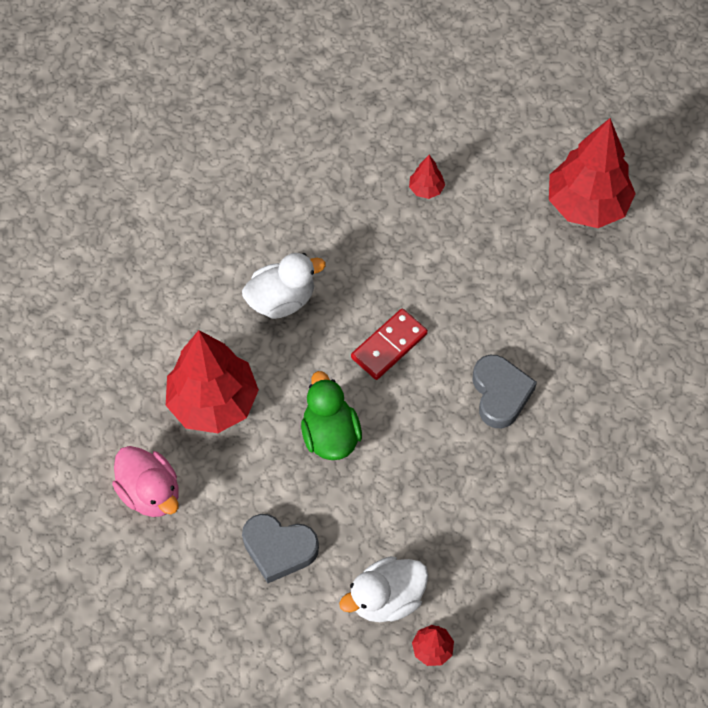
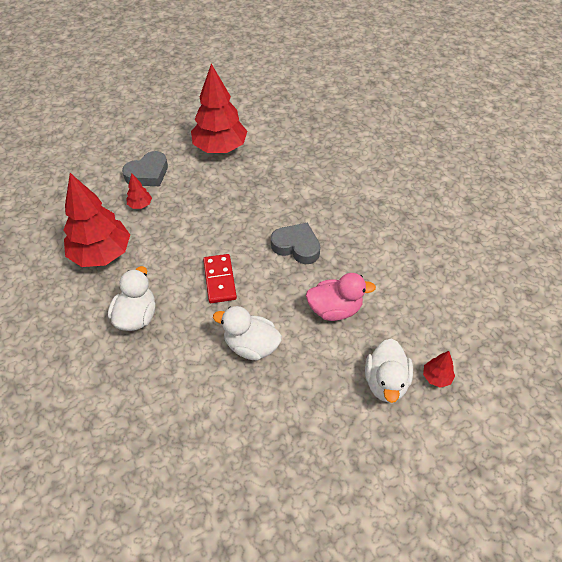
camera: 55 degrees left, 10 degrees down
(150, 492) = (201, 485): pink duck -> pink duck (335, 309)
(213, 402) = (169, 400): red tree -> red tree (101, 254)
(279, 549) = (307, 425): grey heart -> grey heart (148, 174)
(330, 435) = (251, 346): green duck -> white duck

